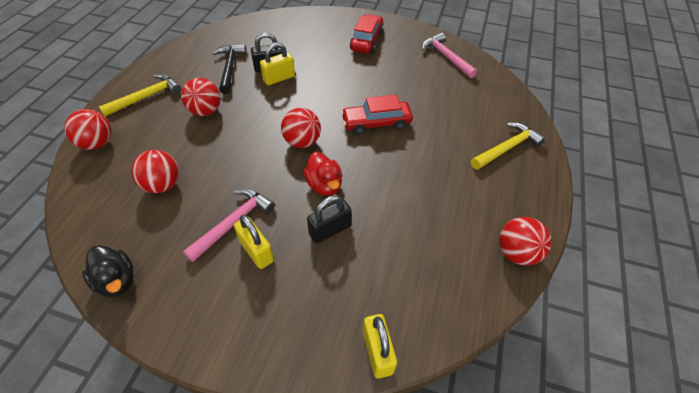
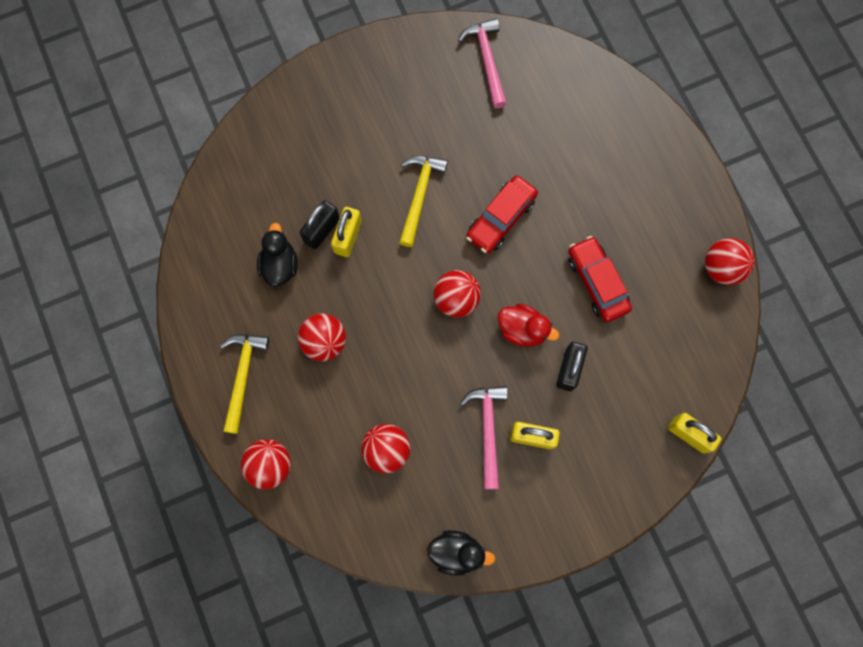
camera: 40 degrees left, 25 degrees up
(230, 68) = (280, 265): black hammer -> black duck
(366, 40) = (381, 100): red car -> red car (597, 282)
(446, 57) = (487, 60): pink hammer -> pink hammer turned 60 degrees clockwise
(507, 148) = (638, 153): yellow hammer -> yellow hammer (419, 195)

